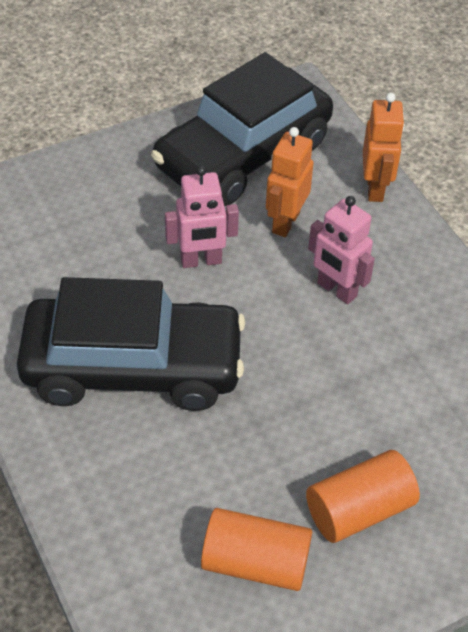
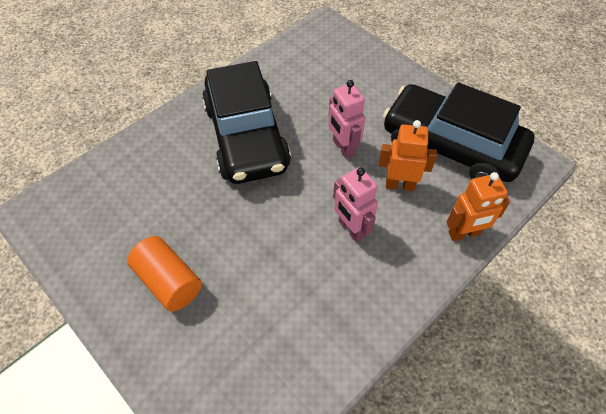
camera: 75 degrees right, 5 degrees up
(255, 563) = (120, 232): orange cylinder -> none
(336, 290) = (351, 229): pink robot -> pink robot turned 60 degrees counterclockwise

